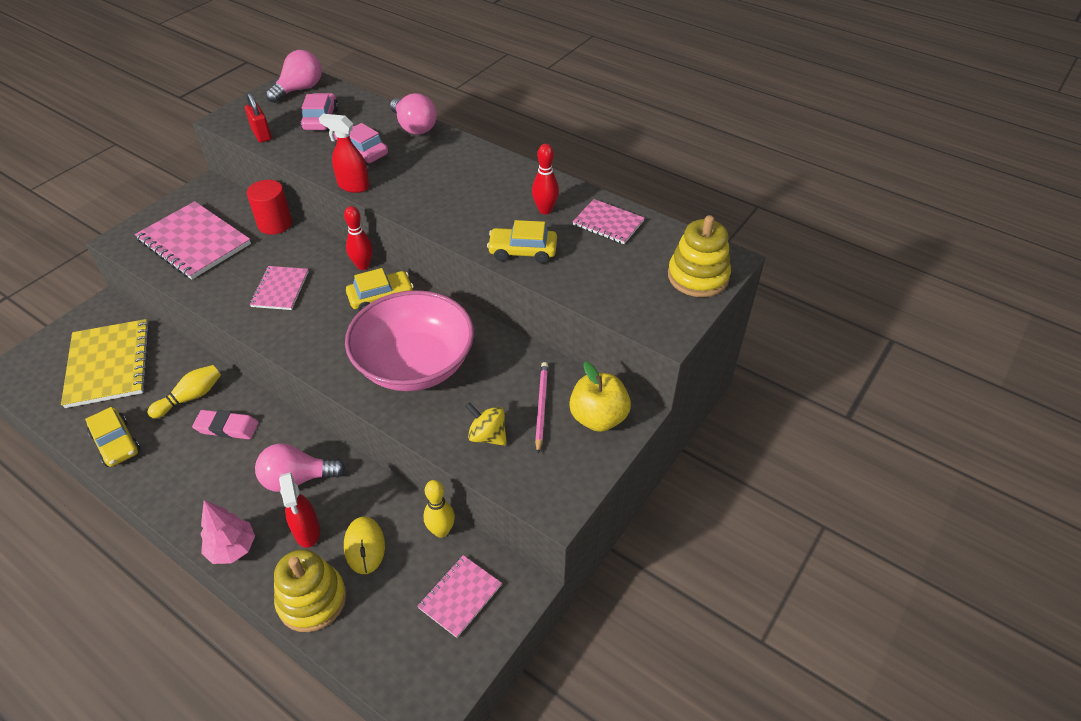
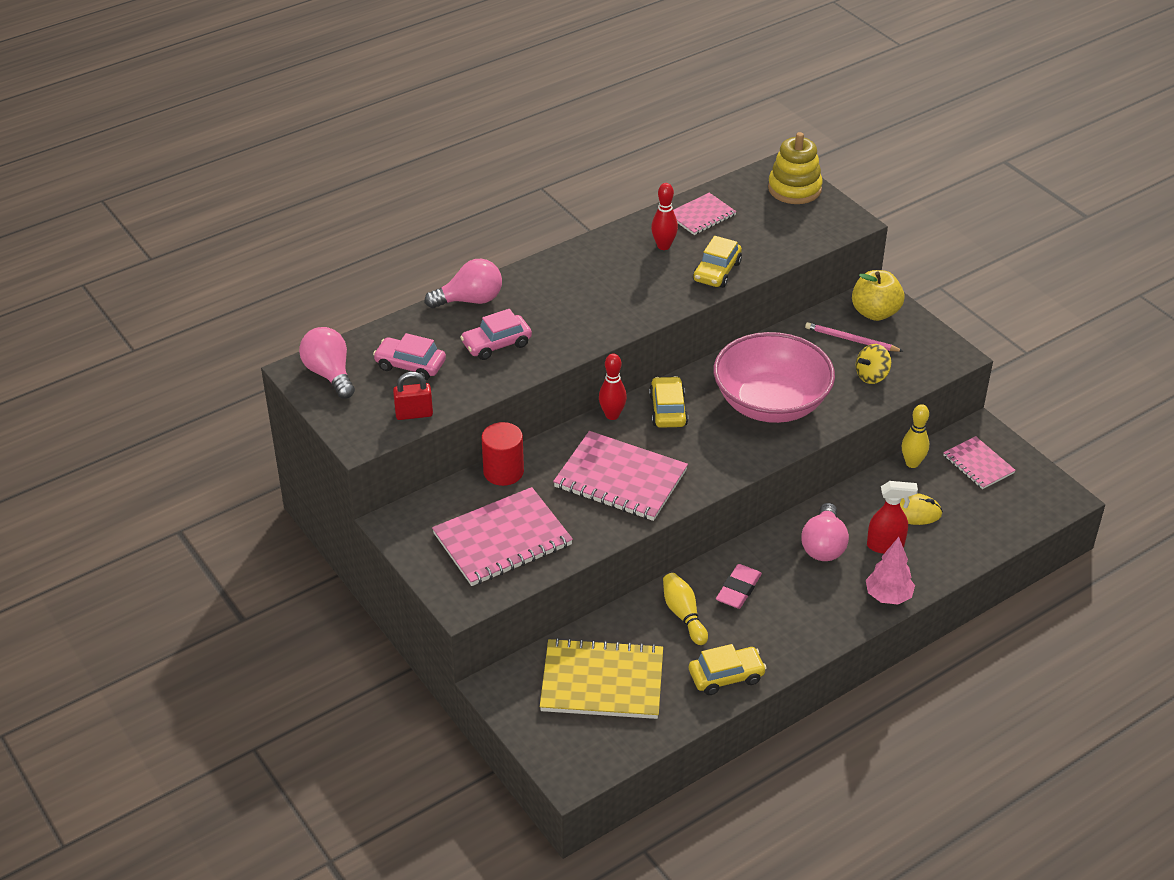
camera: 70 degrees left, 5 degrees down
(280, 289) = (620, 479): pink notebook -> pink notebook, size x1.77
(312, 600) = (956, 551): yellow stacking toy -> none
(353, 186) = (557, 358): red spray bottle -> none

